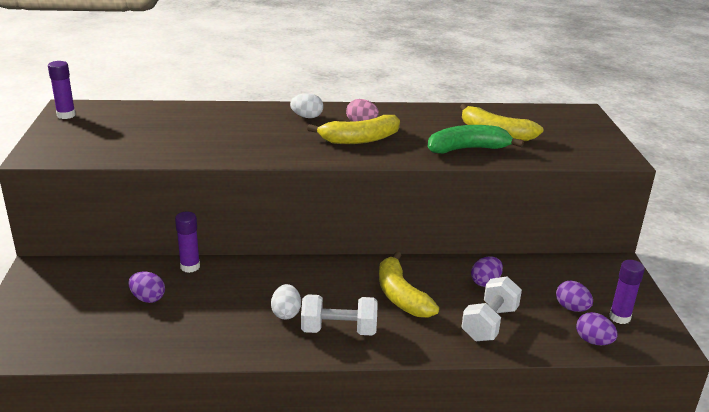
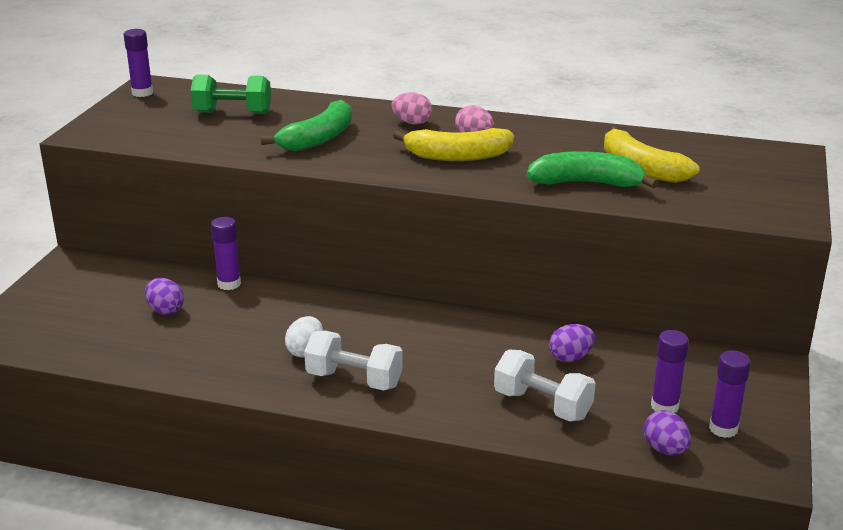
camera: 20 degrees right, 0 degrees up
(157, 124) = (233, 113): none -> green dumbbell
(243, 137) = (319, 138): none -> green banana
(307, 117) = (412, 123): white egg -> pink egg
(401, 296) = (452, 355): yellow banana -> none
(489, 323) = (542, 405): white dumbbell -> white dumbbell turned 75 degrees clockwise
(571, 308) = (664, 406): purple egg -> purple glue stick

